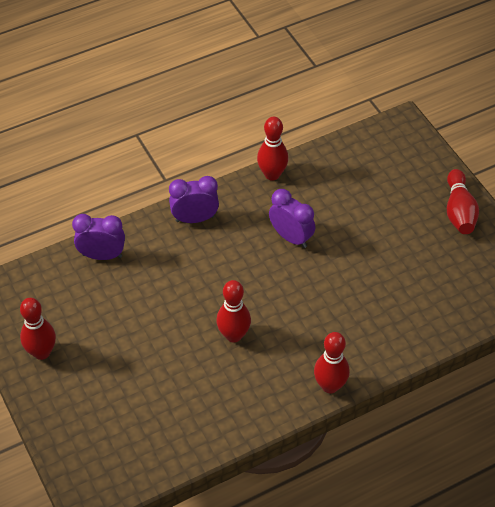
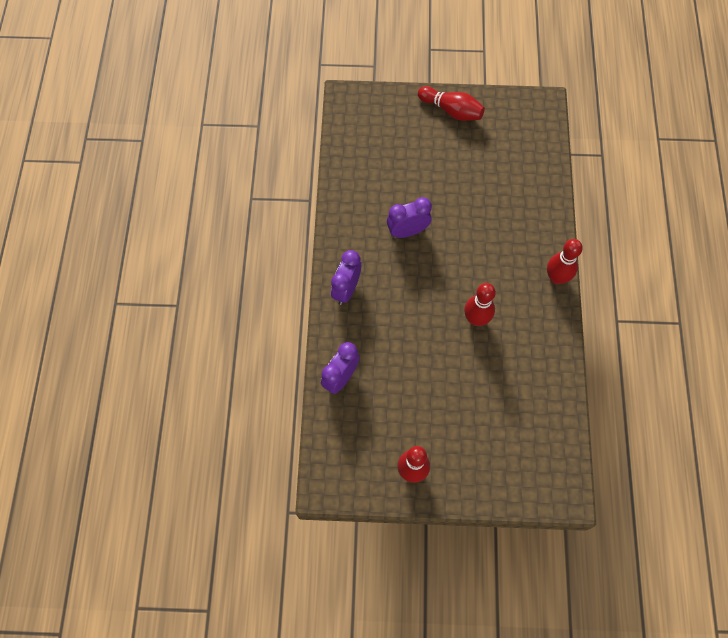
camera: 60 degrees left, 15 degrees up
(272, 174) = (337, 212): red bowling pin -> none

